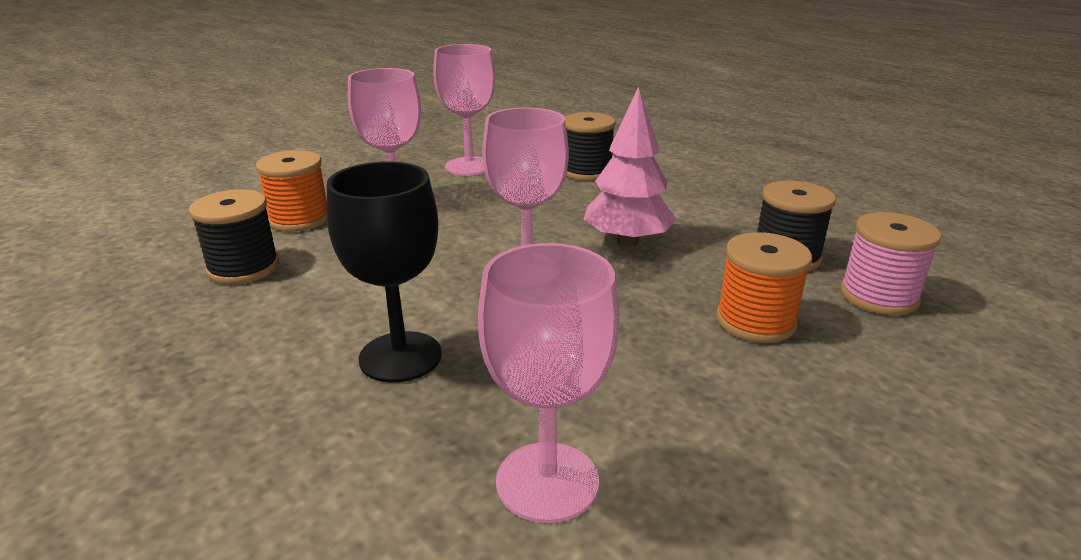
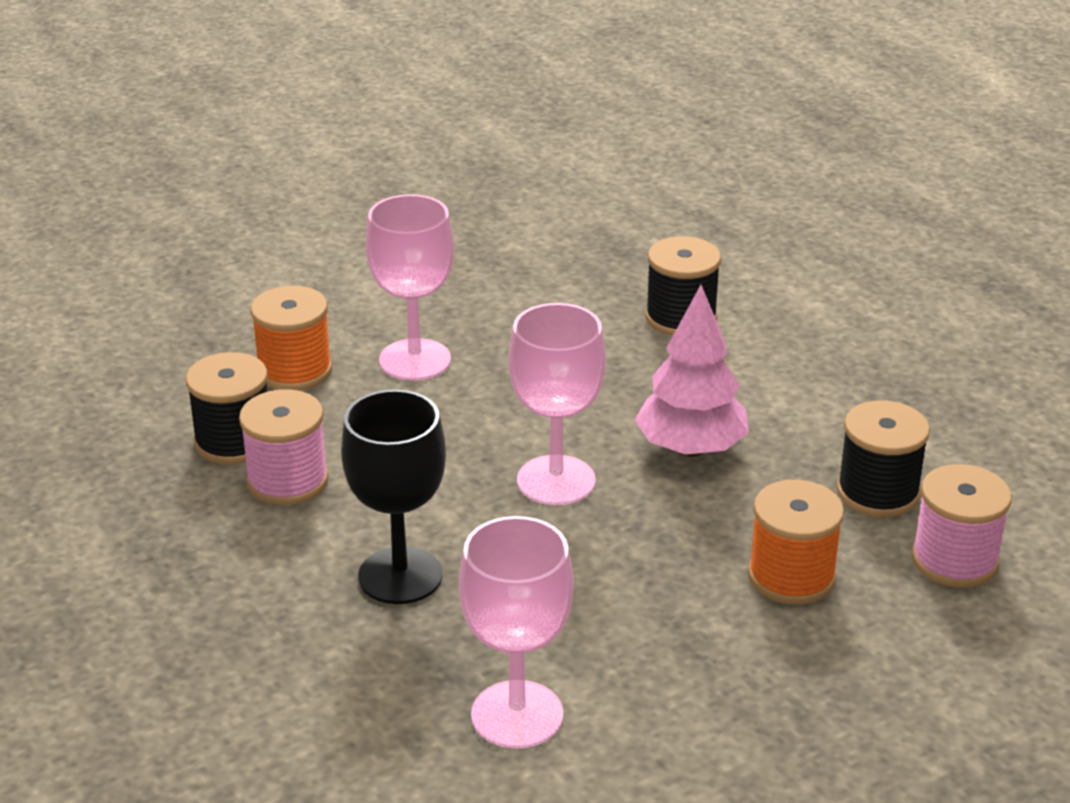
camera: 10 degrees right, 5 degrees up
(290, 291) = (287, 481): none -> pink spool
(469, 166) = (521, 293): pink goblet -> none

